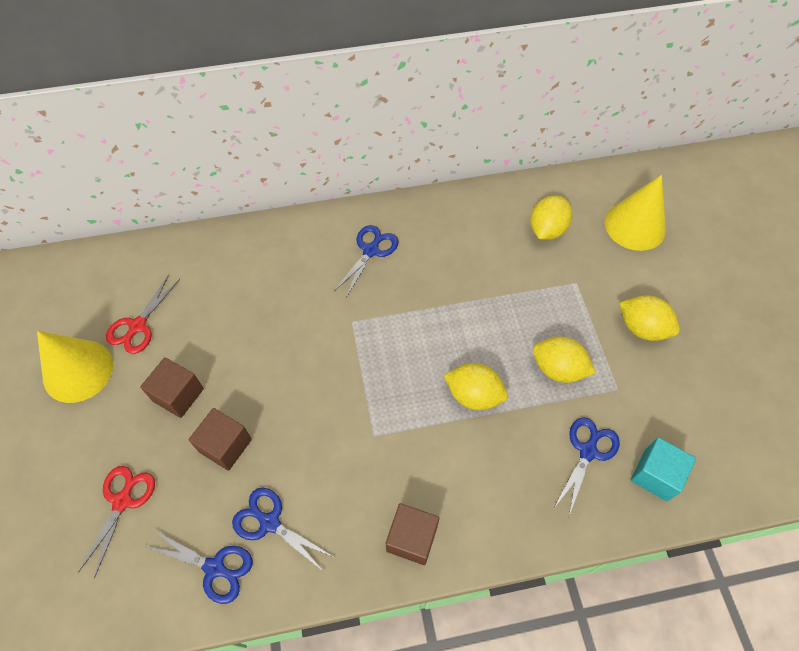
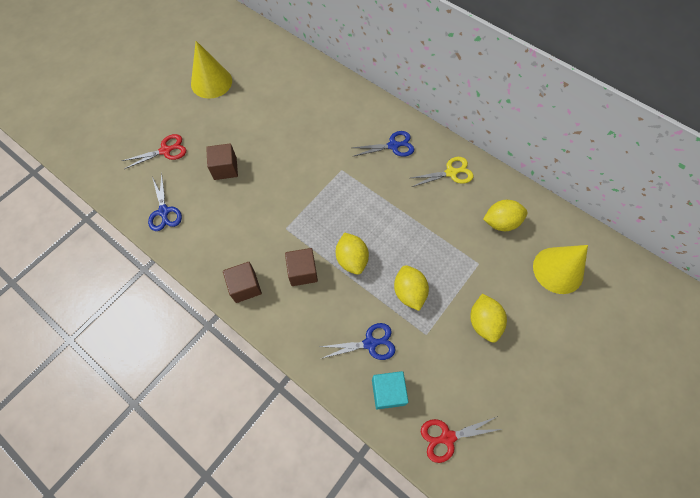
camera: 50 degrees right, 5 degrees up
(137, 326) = (254, 84): red scissors -> red scissors (447, 437)
(178, 395) = (234, 129): brown cube -> brown cube (302, 272)
(270, 522) = (203, 217): blue scissors -> none
(453, 226) = (451, 173): none -> yellow scissors

